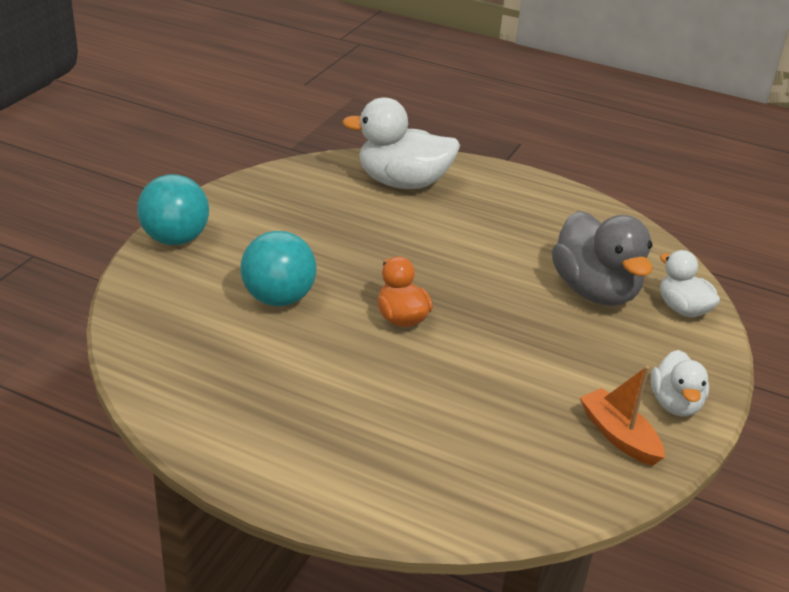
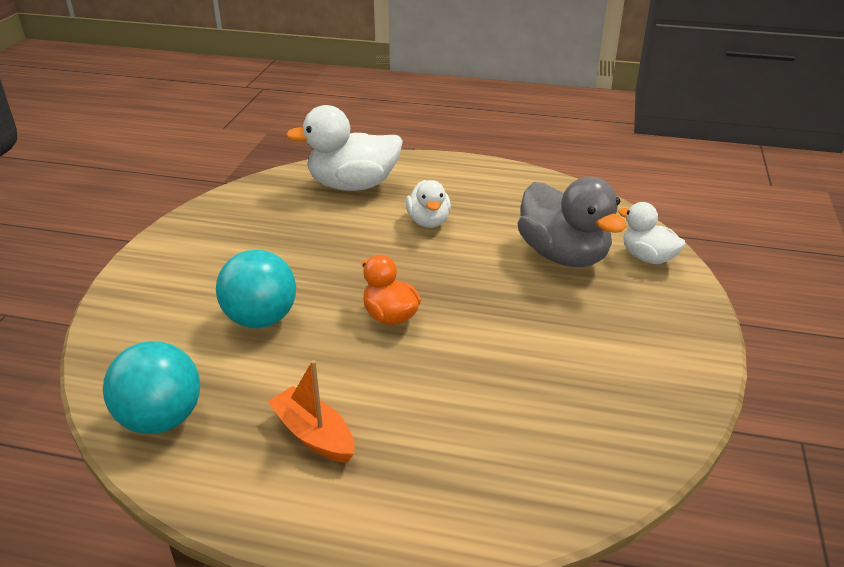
camera: 10 degrees left, 0 degrees up
(175, 239) = (140, 277): turquoise ball -> turquoise ball (161, 419)
(619, 436) = (639, 395): orange boat -> orange boat (314, 435)
(675, 404) = (678, 351): white duck -> white duck (428, 221)

